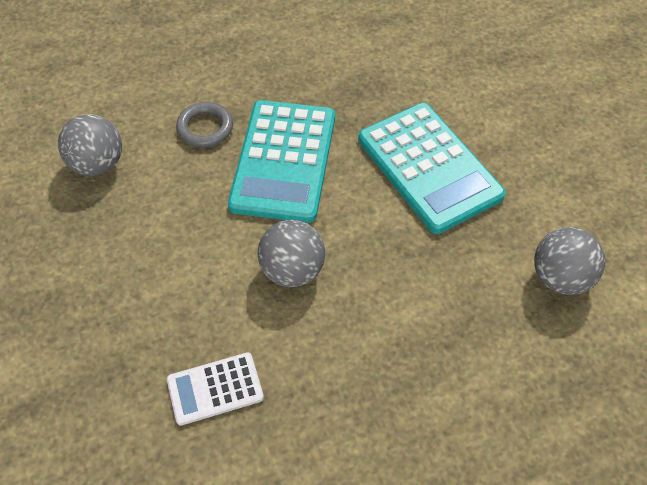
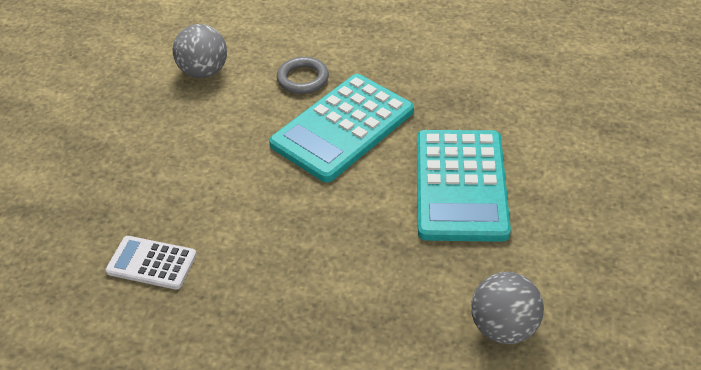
camera: 35 degrees right, 10 degrees down
(292, 270) = (279, 210): grey ball -> none

